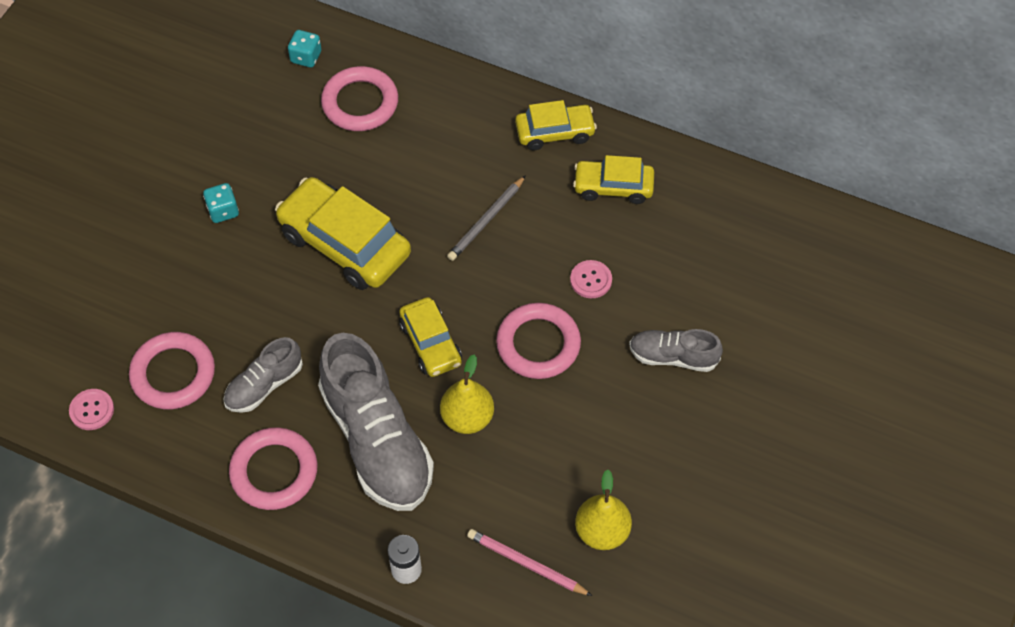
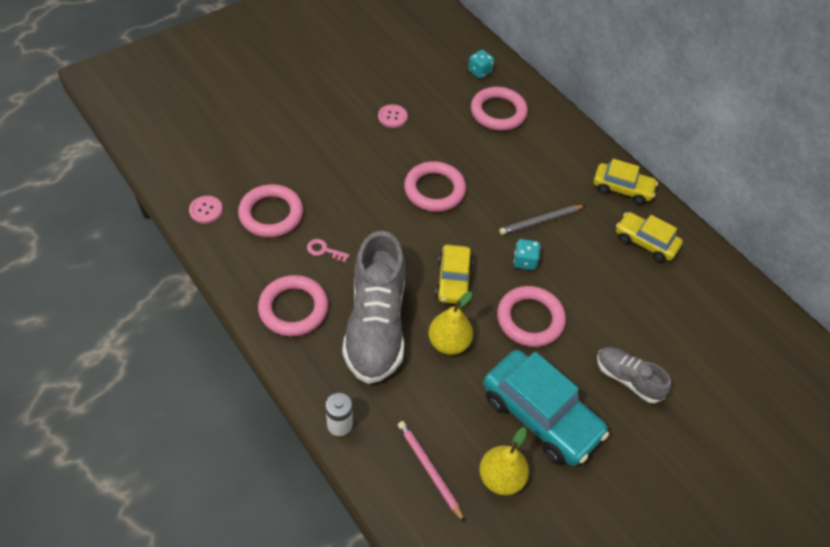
camera: 25 degrees right, 5 degrees down
(223, 211) = (369, 134): turquoise dice -> turquoise dice (524, 261)
(264, 385) = (324, 250): grey shoe -> pink key
(344, 244) = (434, 190): yellow car -> pink ring
(591, 280) = (594, 295): pink button -> pink button (392, 117)
(606, 444) = (540, 415): none -> turquoise car

